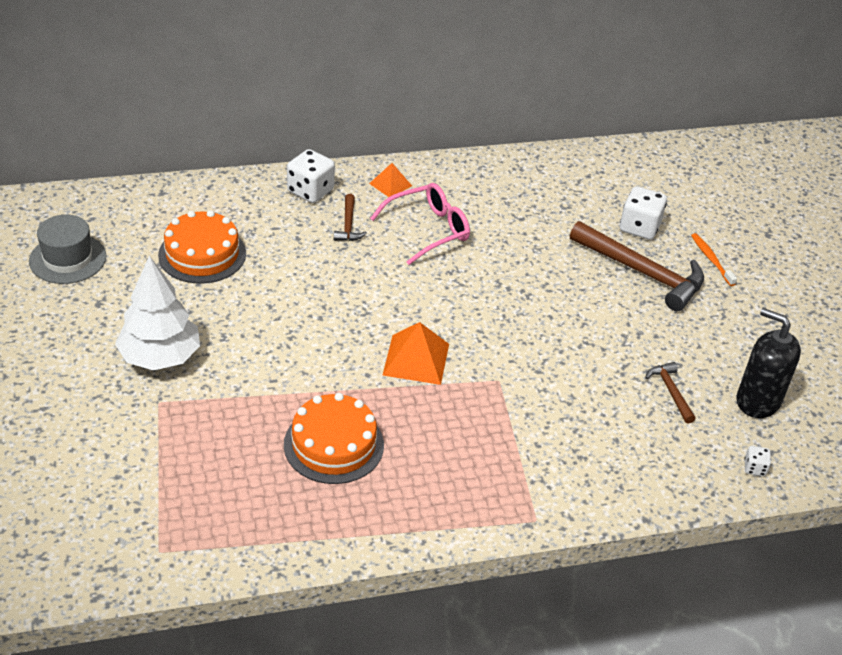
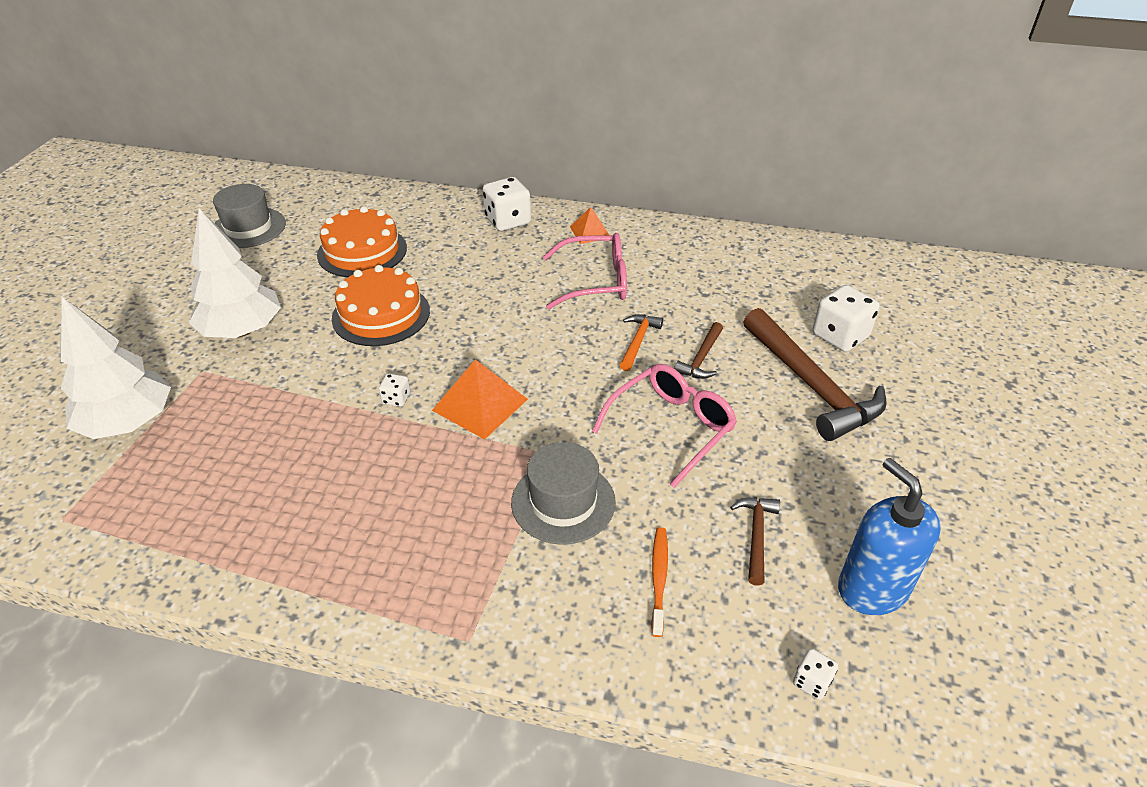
camera: 30 degrees right, 0 degrees up
(137, 463) = (128, 423): none -> white tree
(333, 444) = (321, 467): orange cake -> orange cake (381, 314)
(346, 375) = (396, 399): none -> white dice
(348, 225) = (519, 258): brown hammer -> brown hammer (701, 358)
(498, 273) = (638, 341): none -> orange hammer
(531, 411) = (563, 502): none -> grey hat
(568, 333) = (671, 427): none -> pink glasses
(711, 259) = (912, 393): orange toothbrush -> orange toothbrush (659, 579)
(757, 401) = (872, 588): black soap dispenser -> blue soap dispenser

